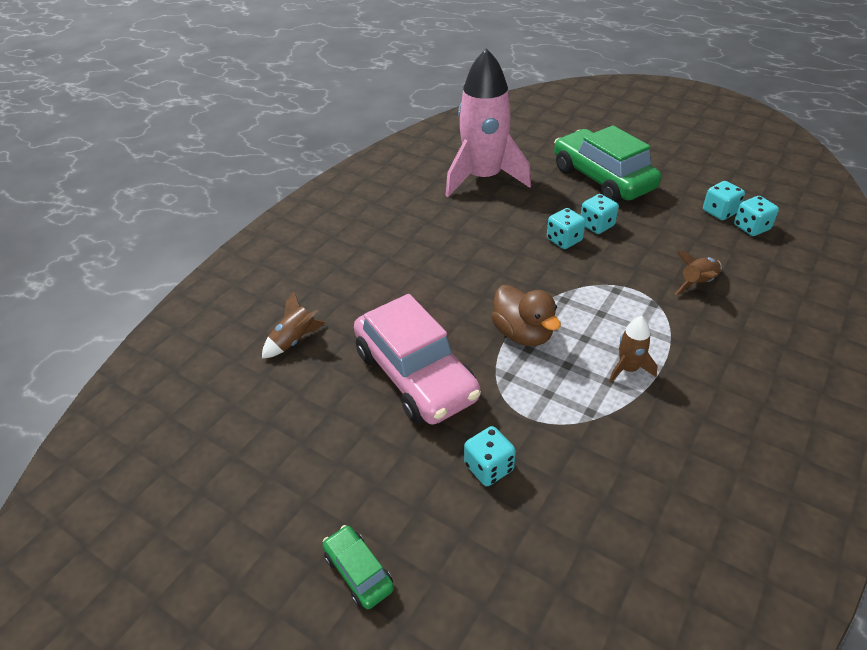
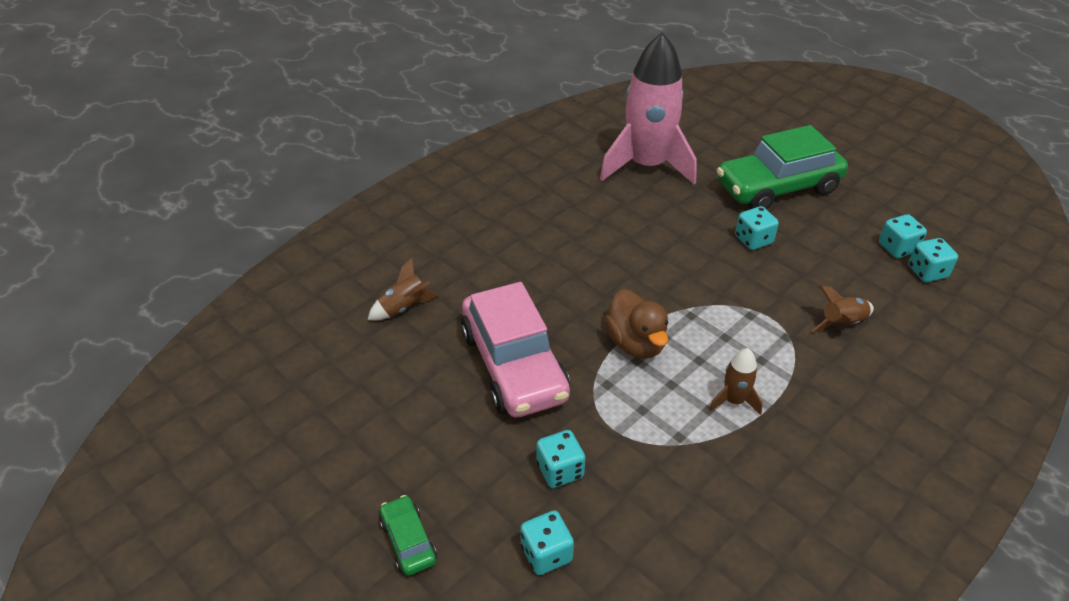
camera: 10 degrees right, 0 degrees up
(564, 240) = (712, 250): turquoise dice -> turquoise dice (546, 553)
(602, 179) = (778, 188): green car -> green car turned 90 degrees counterclockwise

